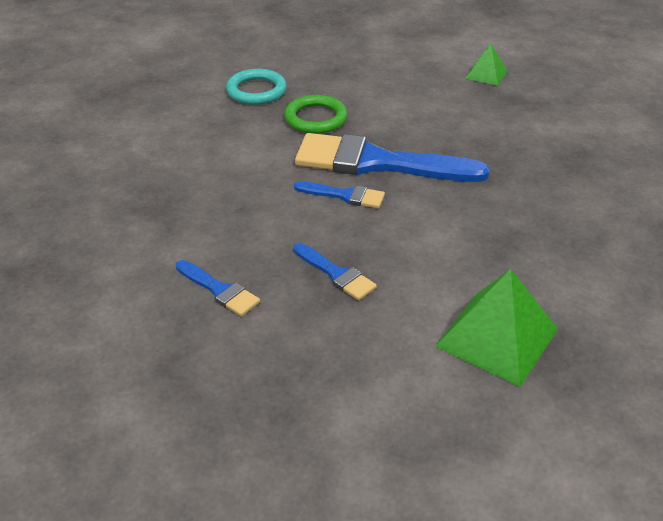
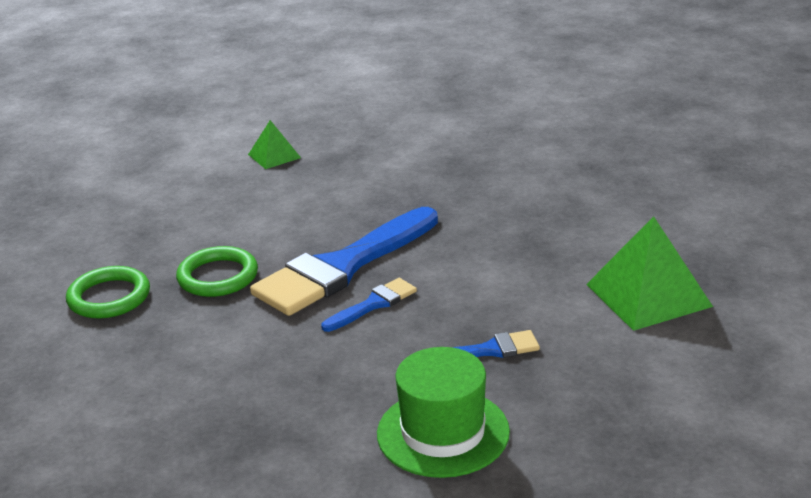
camera: 55 degrees left, 10 degrees down
(219, 290) = (443, 433): blue brush -> green hat
(256, 91) = (109, 297): turquoise ring -> green ring

